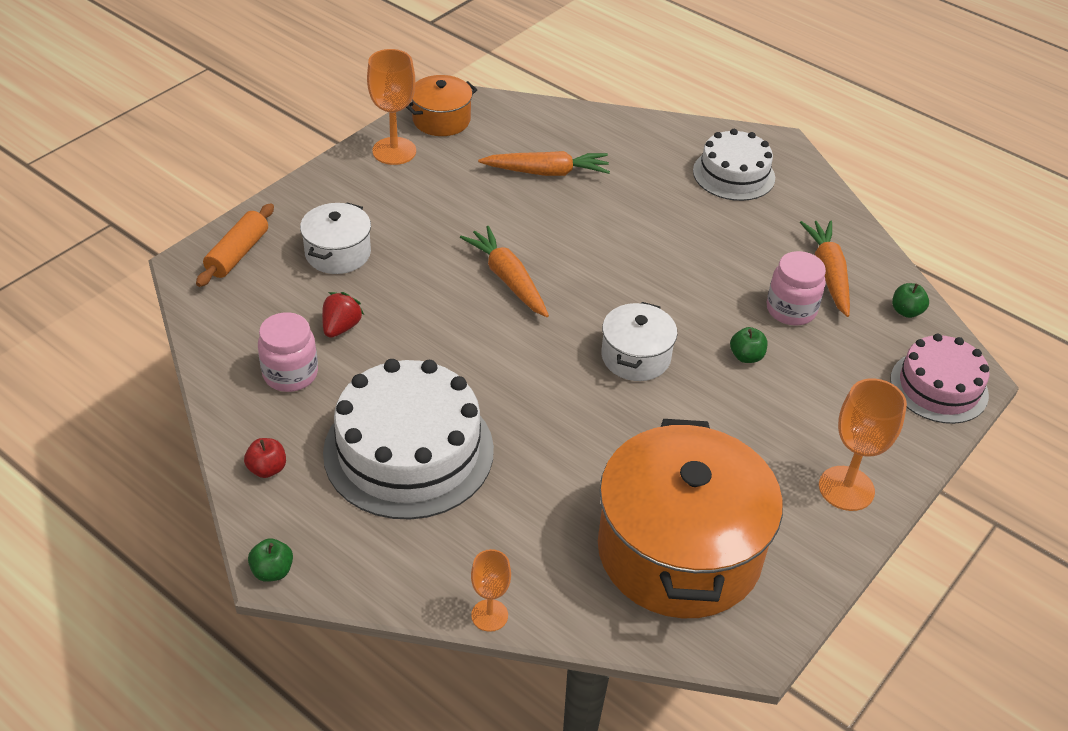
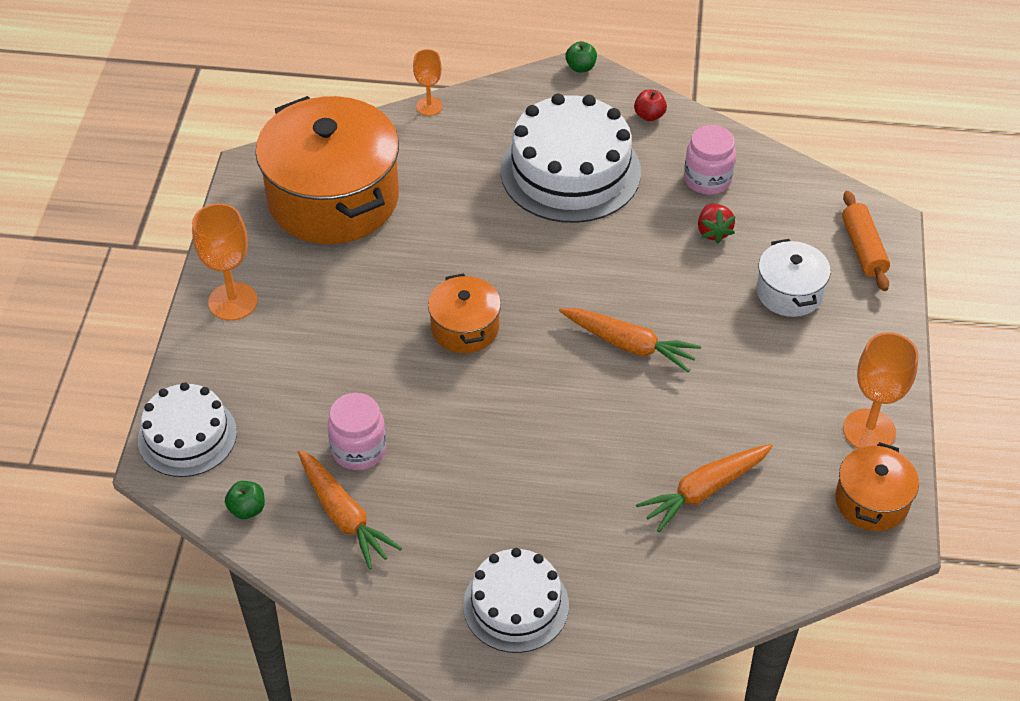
camera: 150 degrees right, 5 degrees up
(635, 357) = (465, 328): white pot -> orange pot
(746, 356) = (372, 377): green apple -> none
(939, 387) = (187, 436): pink cake -> white cake

